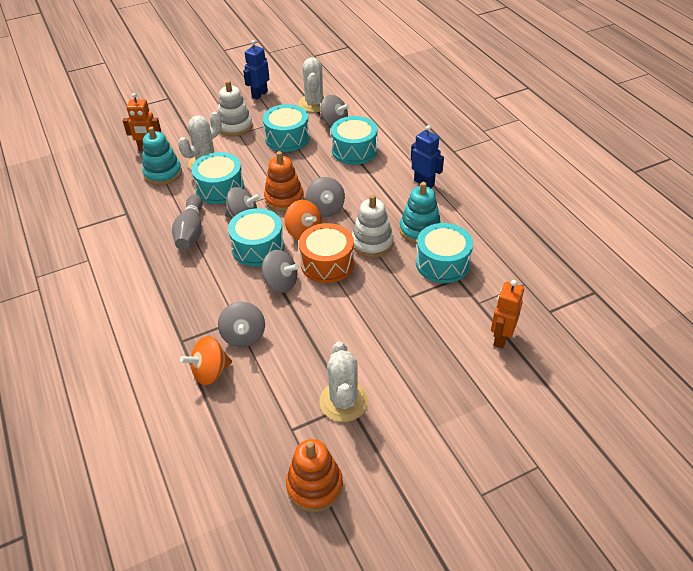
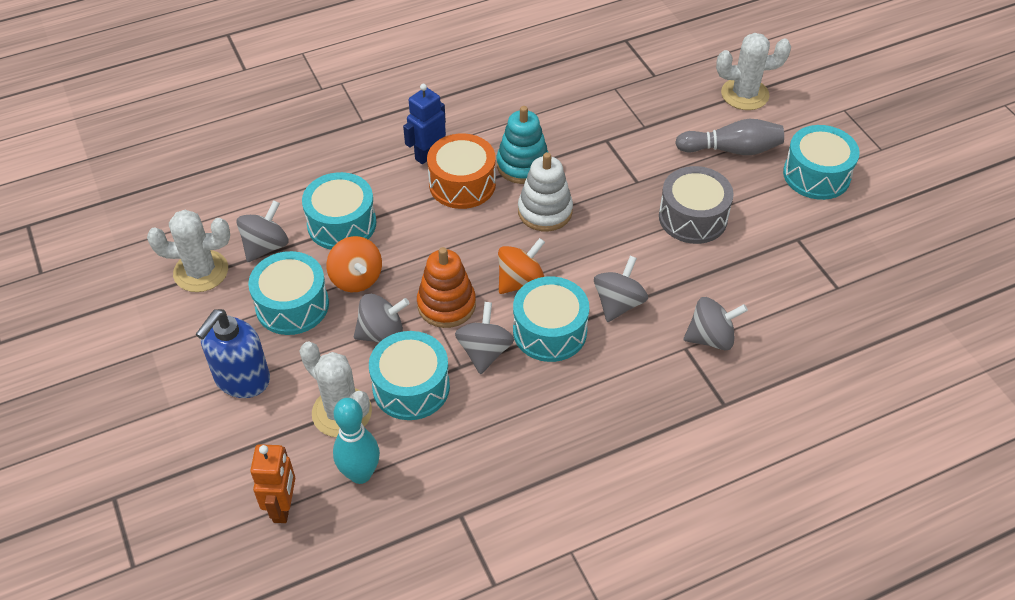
camera: 90 degrees left, 5 degrees up
(163, 173) = (360, 474): turquoise stacking toy -> turquoise bowling pin
(191, 231) = (511, 416): grey bowling pin -> grey bowling pin (732, 149)
(210, 372) = (770, 368): orange spinning top -> orange spinning top (356, 278)
(235, 126) = (242, 379): white stacking toy -> blue soap dispenser
(259, 94) = (148, 349): blue robot -> none
(314, 486) = (900, 267): orange stacking toy -> none
(326, 209) = (472, 257): grey spinning top -> grey spinning top (382, 334)
(327, 263) = (581, 256): orange drum -> orange drum (462, 184)
(343, 401) = (794, 243): white cactus -> white cactus (744, 94)
(371, 331) = (693, 217): none -> grey drum
(442, 263) = (582, 150): turquoise drum -> turquoise drum (816, 175)
(501, 338) = (694, 115): orange robot -> none

